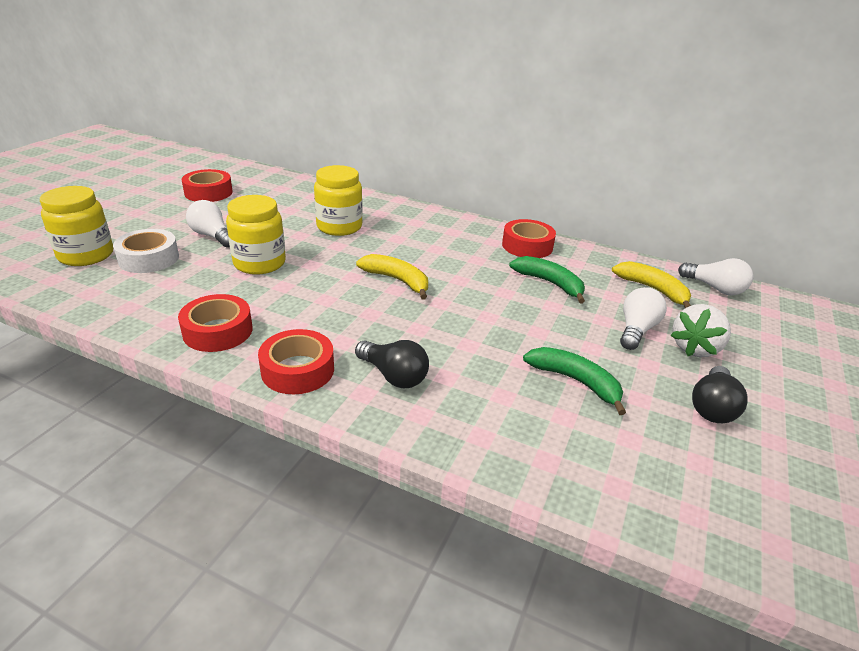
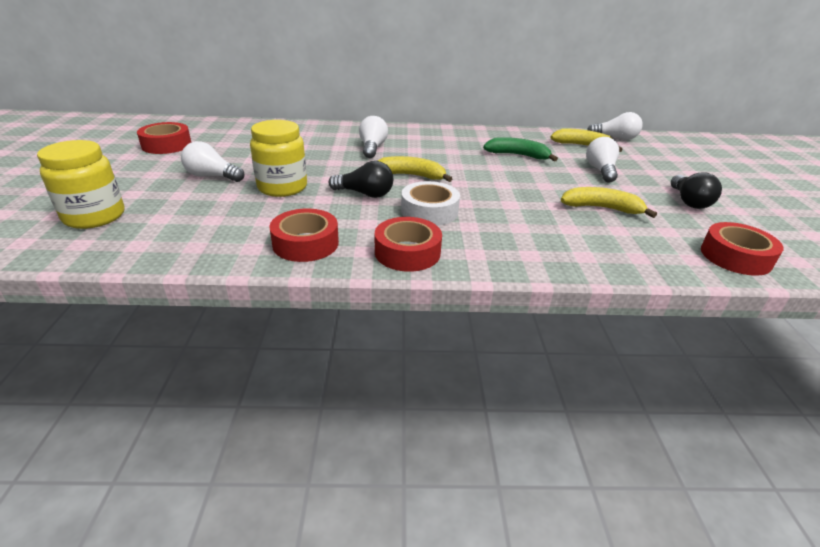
camera: 25 degrees left, 0 degrees up
(149, 258) = (168, 205): white tape -> white tape (429, 211)
(339, 227) = (320, 149): yellow jar -> none
(393, 237) = (372, 148): none -> white light bulb
(393, 376) = (483, 236): black light bulb -> black light bulb (365, 194)
(527, 246) = (476, 136): red tape -> red tape (735, 257)
(575, 381) = (601, 208): green banana -> yellow banana
(695, 348) = (643, 173): white strawberry -> none

